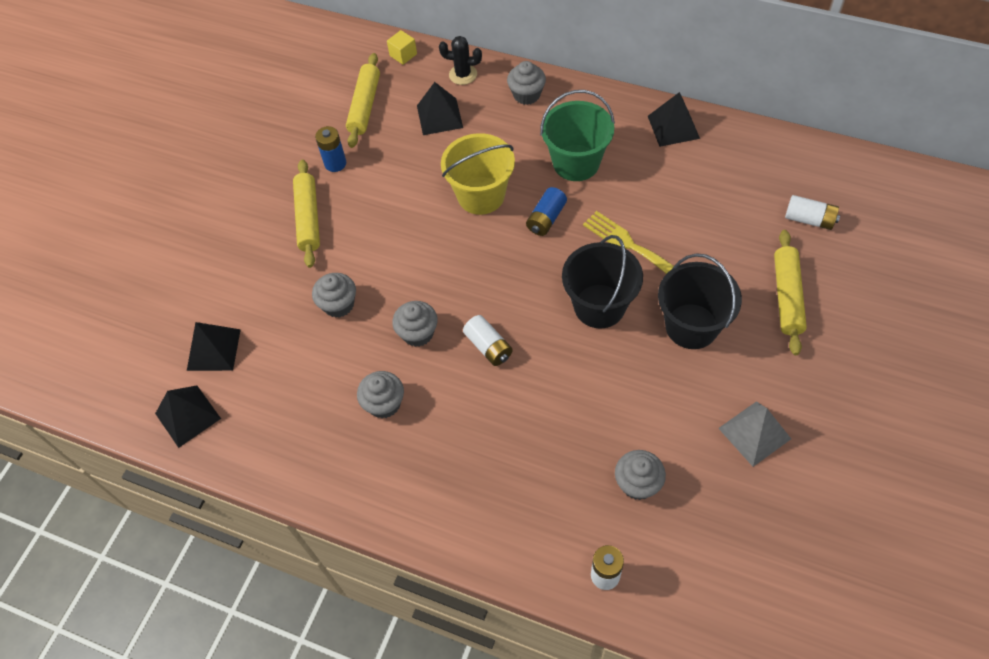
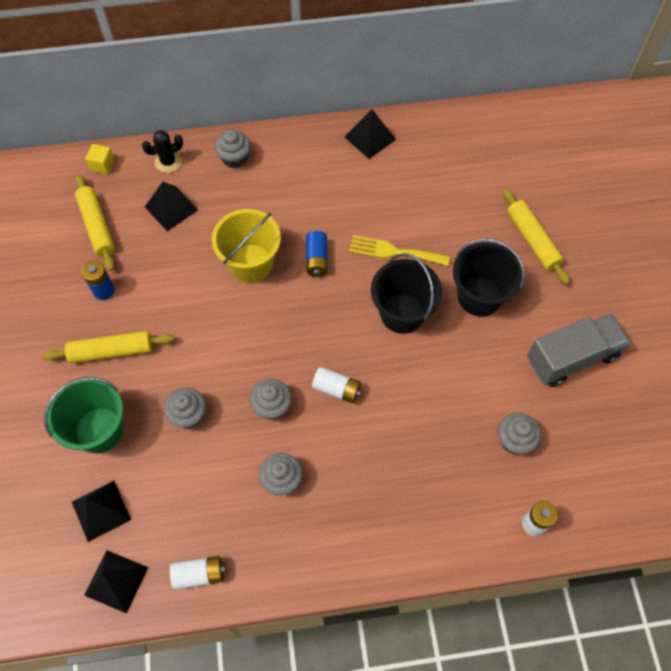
camera: 35 degrees left, 5 degrees up
(308, 218) = (111, 351): yellow rolling pin -> yellow rolling pin turned 60 degrees counterclockwise
(576, 163) = (311, 201): green bucket -> green bucket (99, 430)
(754, 433) = (571, 358): grey pyramid -> grey truck
(809, 219) = (513, 171): white battery -> white battery (199, 574)

